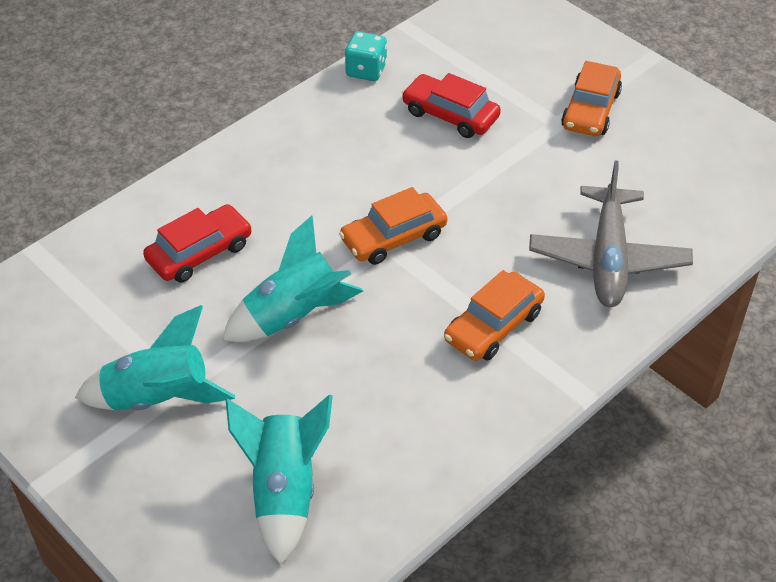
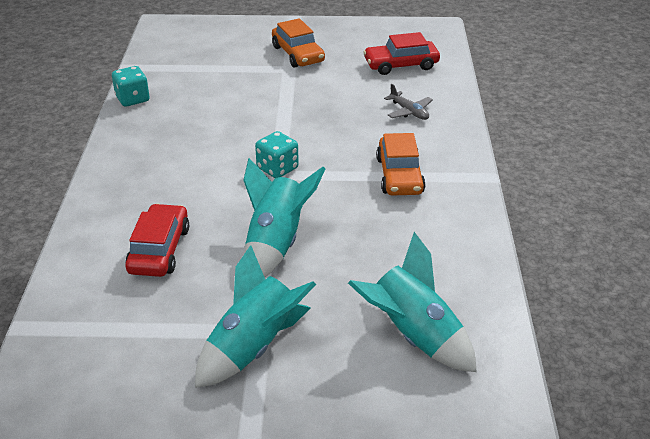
camera: 45 degrees left, 10 degrees down
(393, 237) = (277, 168): orange car -> turquoise dice
(450, 115) = (220, 94): red car -> red car (401, 65)
(608, 258) = (409, 112): grey plane -> grey plane, size x0.46

